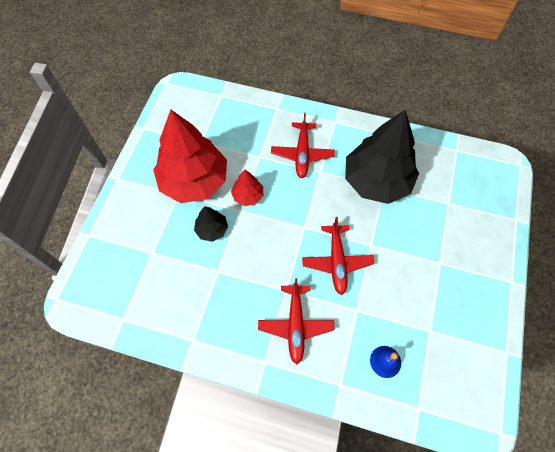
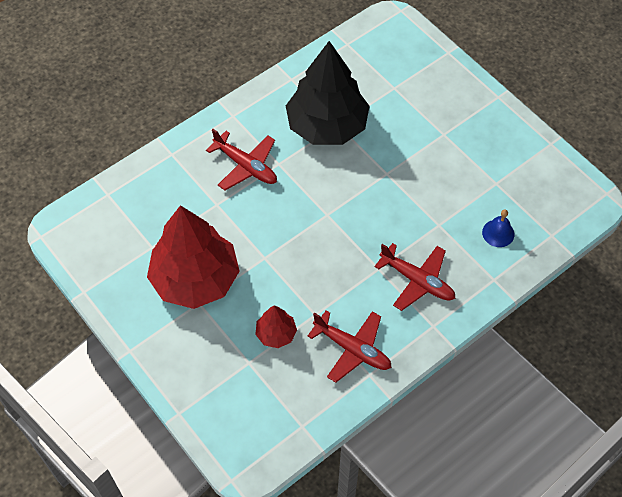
camera: 55 degrees left, 5 degrees down
(212, 229) = (266, 294): black tree -> none
(248, 195) = (253, 241): red tree -> red tree (276, 334)
(337, 262) = (382, 210): red plane -> red plane (353, 349)

